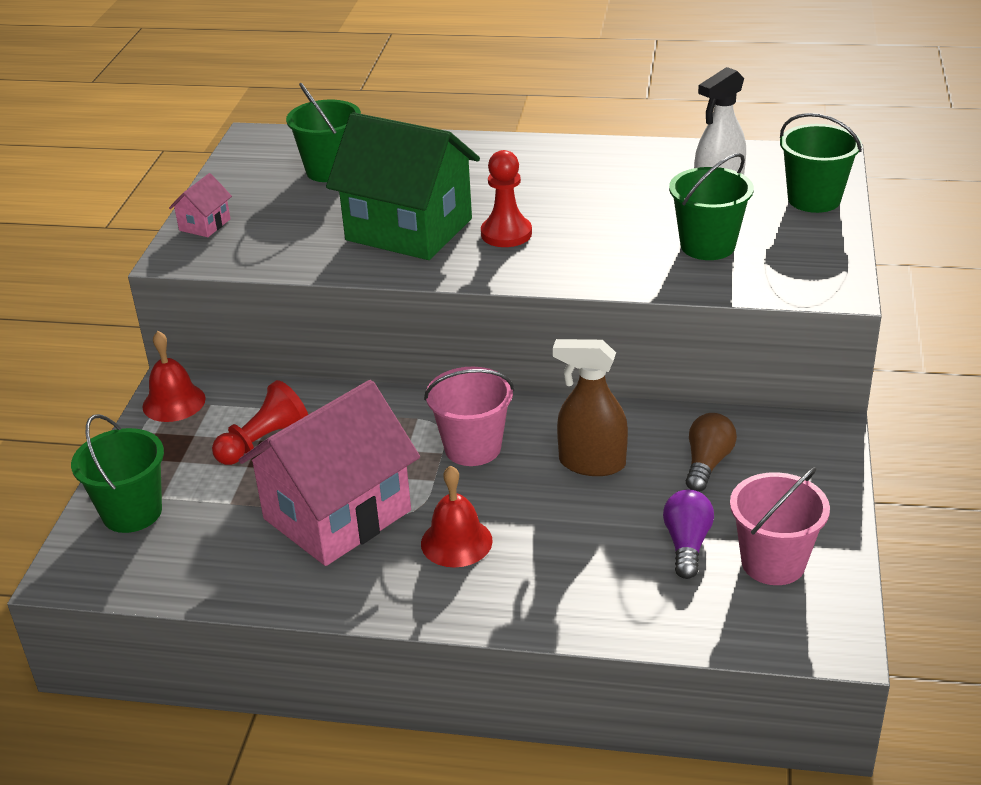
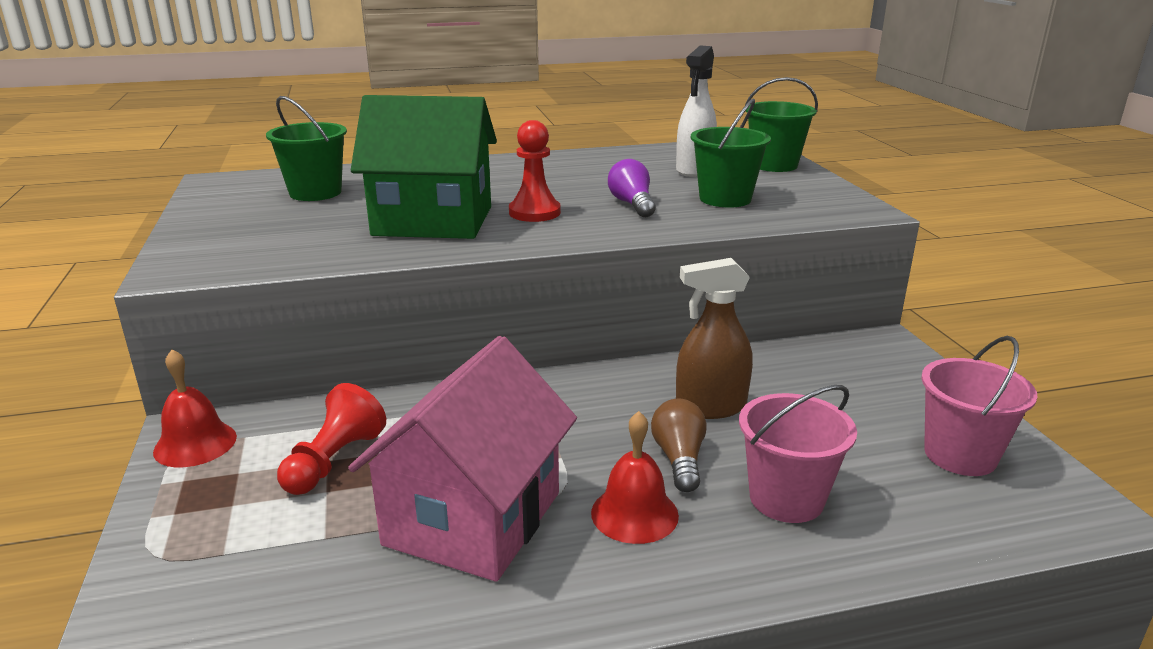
camera: 25 degrees left, 10 degrees down
(132, 512) = (187, 582): green bucket -> none
(205, 225) = (195, 244): pink house -> none
(472, 448) = (580, 418): pink bucket -> pink bucket (786, 498)
(687, 544) = (868, 458): purple light bulb -> purple light bulb (632, 204)
(707, 463) = (815, 385): brown light bulb -> brown light bulb (679, 459)

